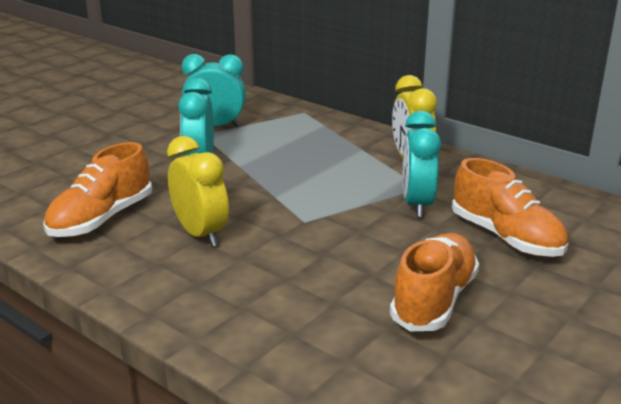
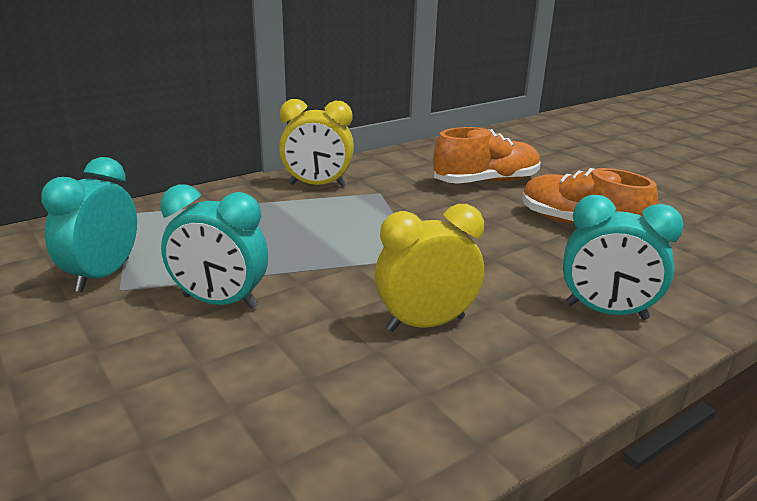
camera: 75 degrees left, 0 degrees up
(101, 219) = (344, 405): orange shoe -> none
(417, 204) = (413, 201): turquoise clock -> turquoise clock (606, 312)

